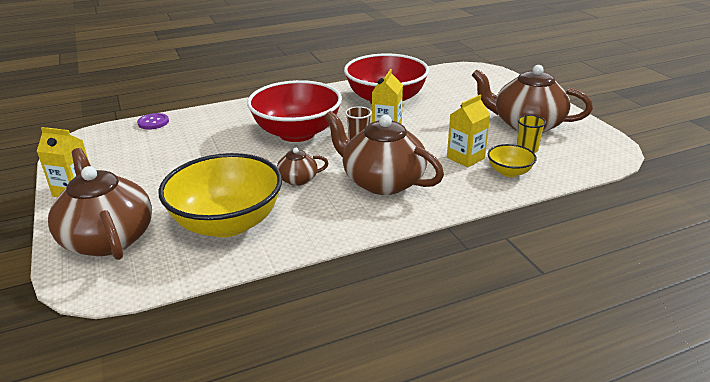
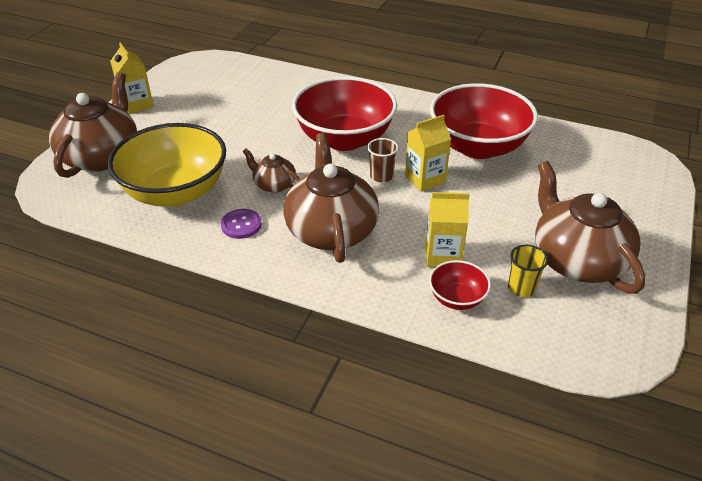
camera: 45 degrees right, 10 degrees up
(153, 122) = (262, 69): purple button -> purple button (241, 225)
(509, 172) = (457, 298): yellow bowl -> red bowl

